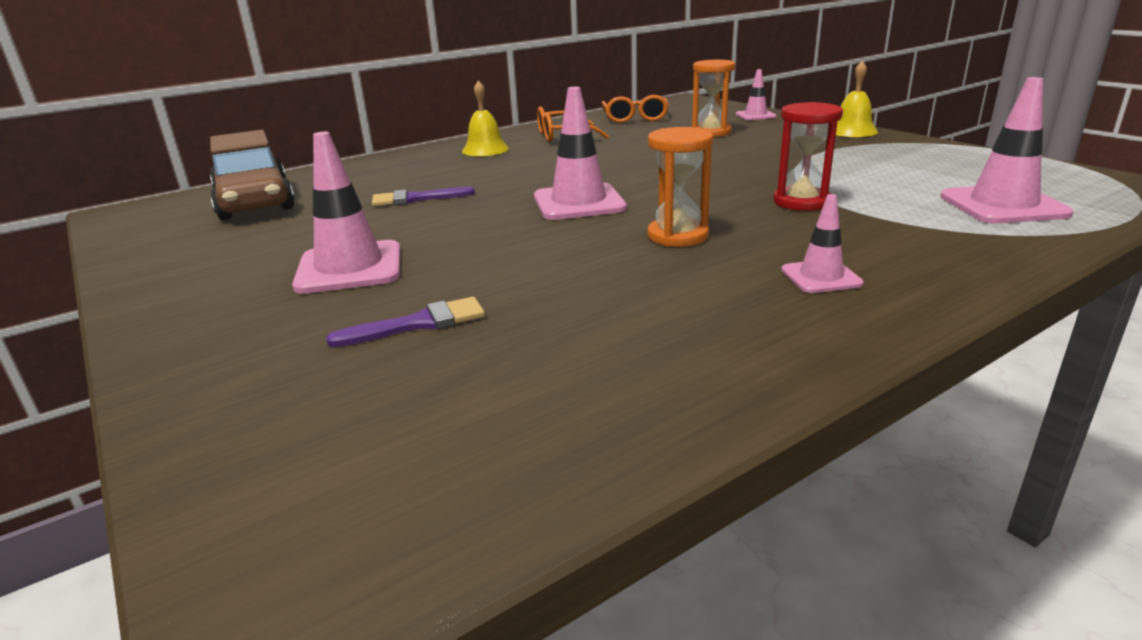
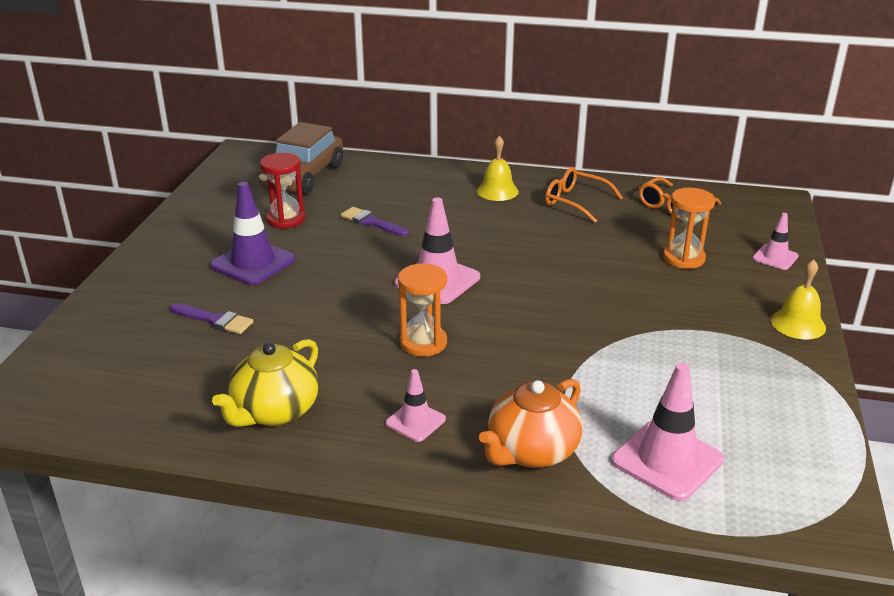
camera: 45 degrees right, 5 degrees up
(349, 268) = (253, 263): pink traffic cone -> purple traffic cone
(693, 345) = (275, 411): none -> yellow teapot
(801, 202) = (554, 365): red hourglass -> red hourglass (286, 219)
(938, 245) = (531, 451): none -> orange teapot

